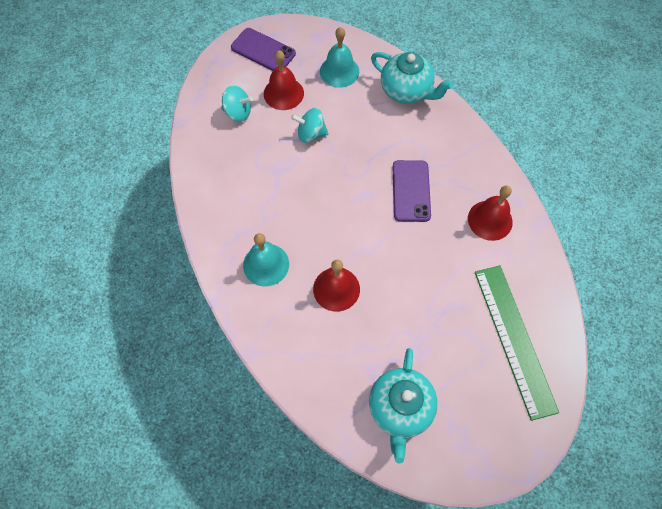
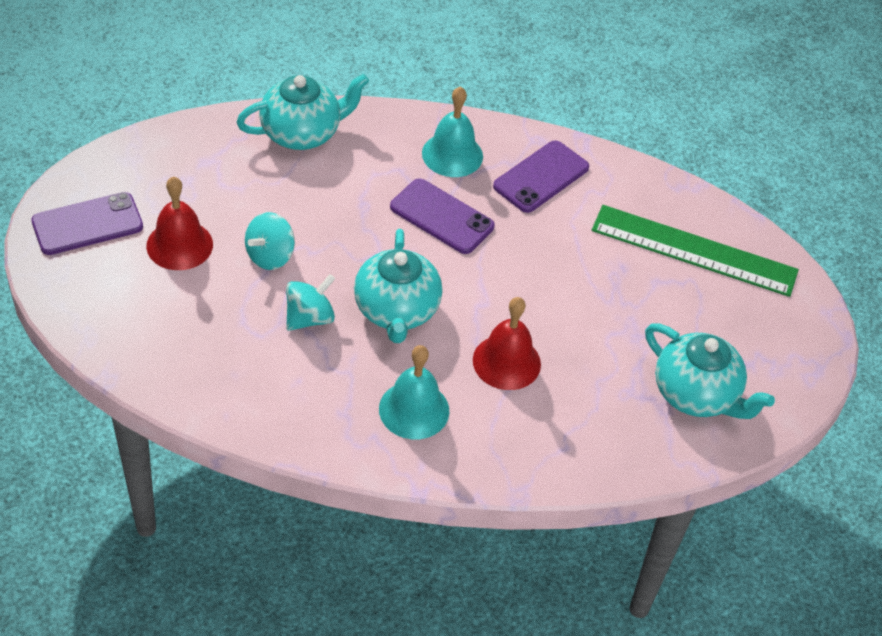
camera: 60 degrees left, 15 degrees down
(238, 112) = (159, 307): turquoise spinning top -> turquoise spinning top (309, 318)
(325, 213) = (396, 311): none -> turquoise teapot
(339, 71) = (205, 173): turquoise bell -> turquoise bell (452, 154)
(490, 220) = (541, 177): red bell -> purple phone

